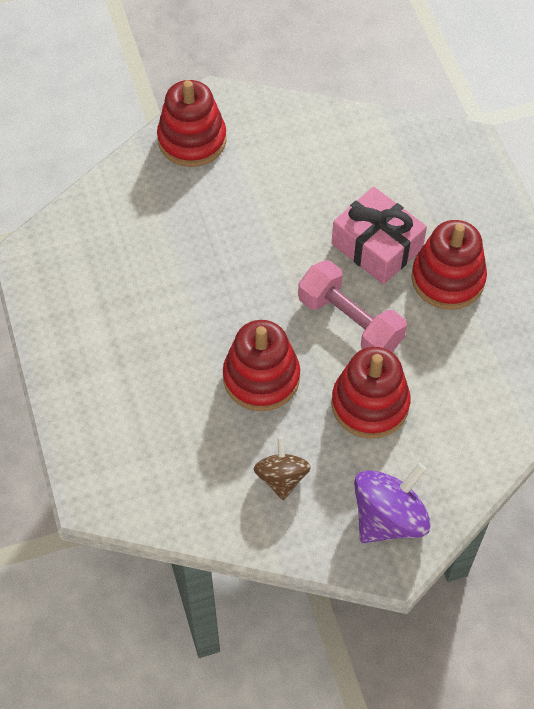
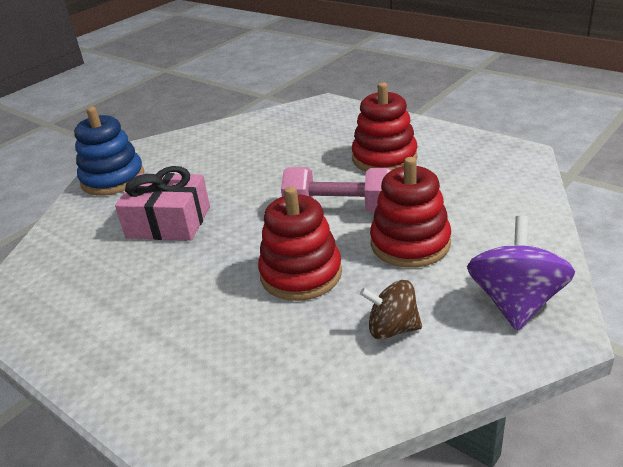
camera: 30 degrees left, 25 degrees down
(192, 140) = (113, 179): red stacking toy -> blue stacking toy
(281, 478) = (392, 328): brown spinning top -> brown spinning top turned 45 degrees counterclockwise
(376, 246) = (314, 166): pink gift -> pink gift (168, 222)

